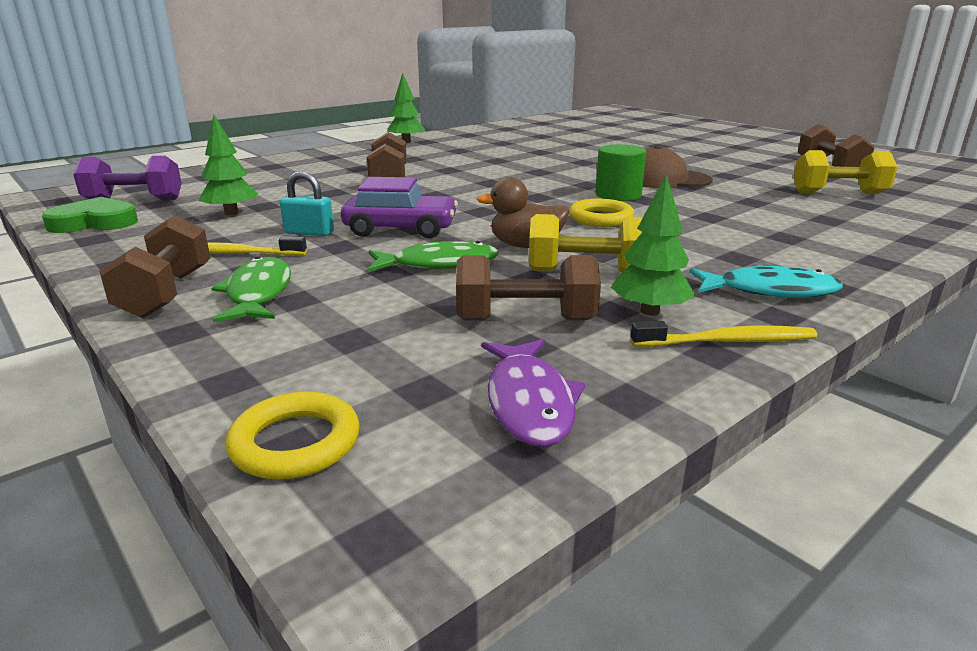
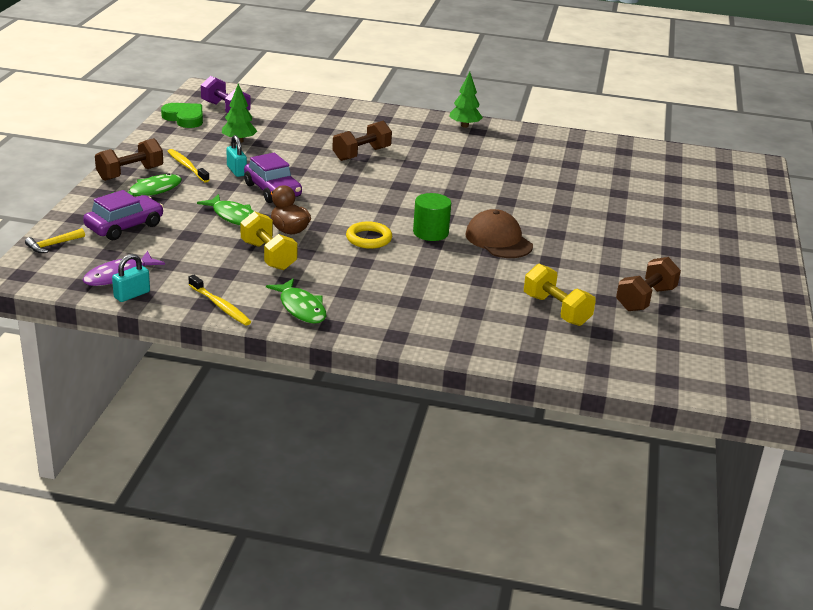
camera: 50 degrees right, 5 degrees up
(295, 443) = (53, 245): yellow ring -> yellow hammer
(340, 345) = (124, 226): none -> purple car
(525, 320) = (191, 256): brown dumbbell -> none
(623, 410) = (132, 295): none -> turquoise padlock
(649, 311) = (235, 282): green tree -> none
(769, 291) = (301, 308): turquoise fish -> green fish

